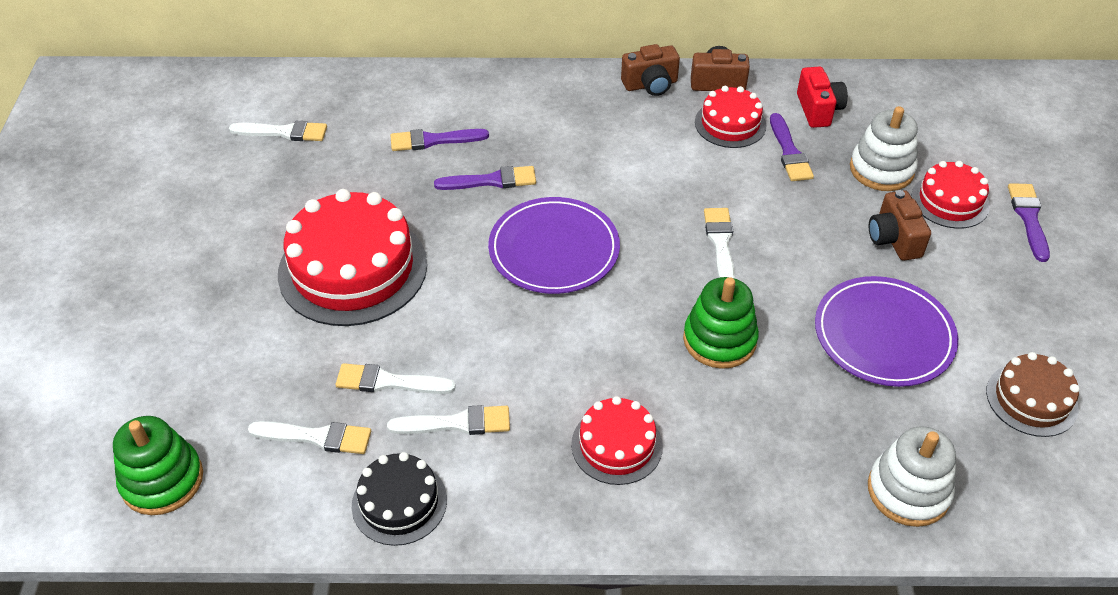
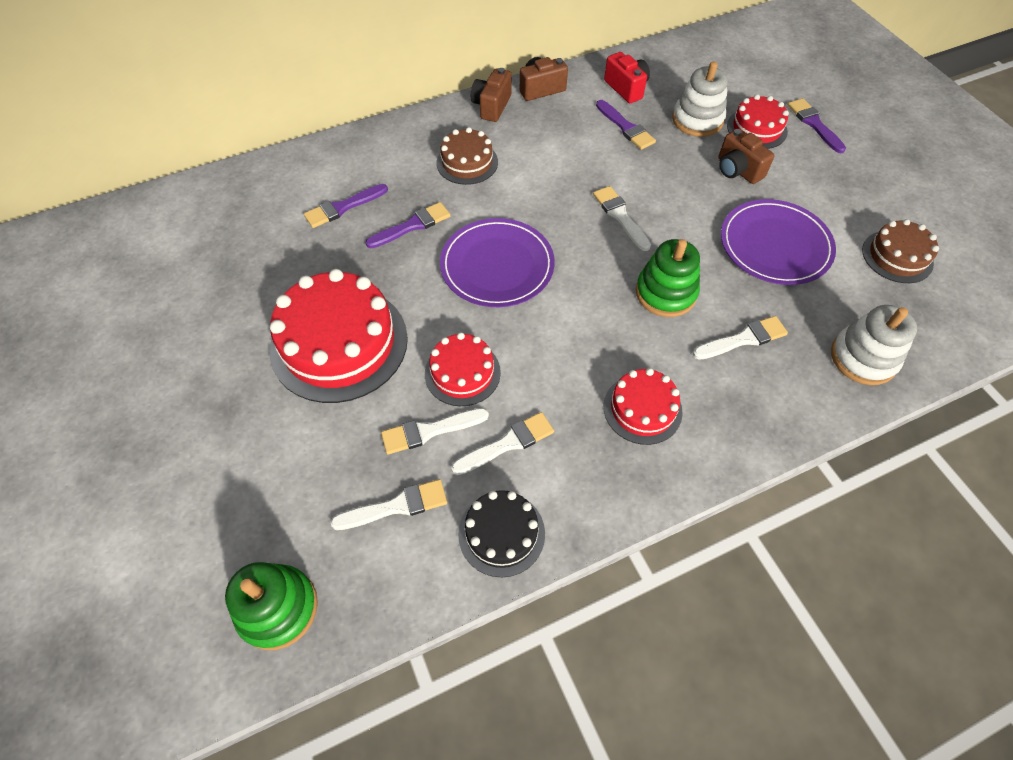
camera: 25 degrees left, 10 degrees up
(284, 132) = (204, 243): white brush -> white brush (743, 339)
(587, 135) = (467, 162): none -> brown cake
(650, 85) = (491, 106): brown camera -> brown camera turned 150 degrees clockwise
(730, 124) = (570, 119): red cake -> red cake (462, 373)

